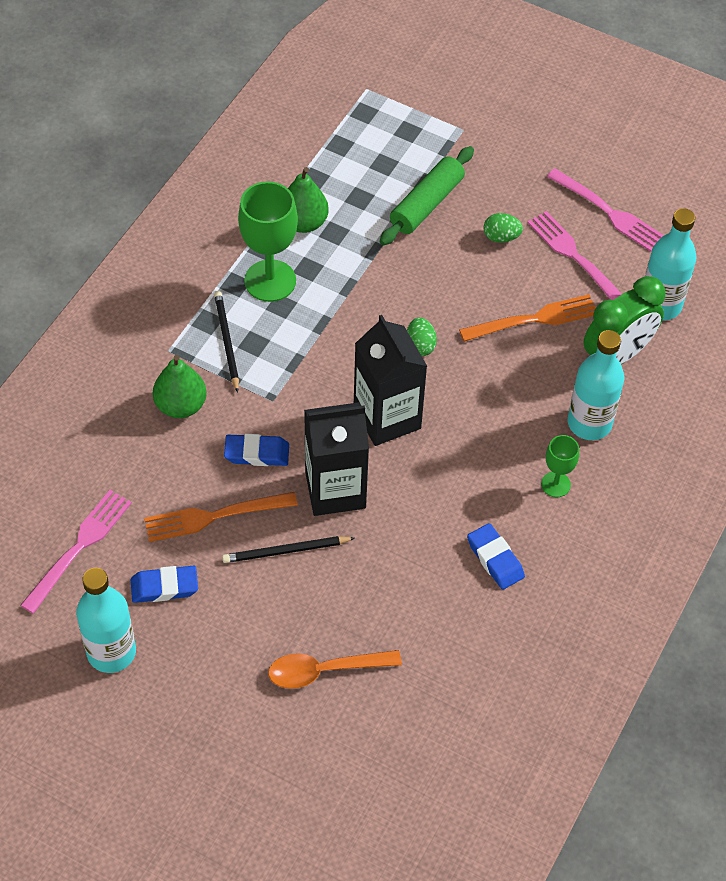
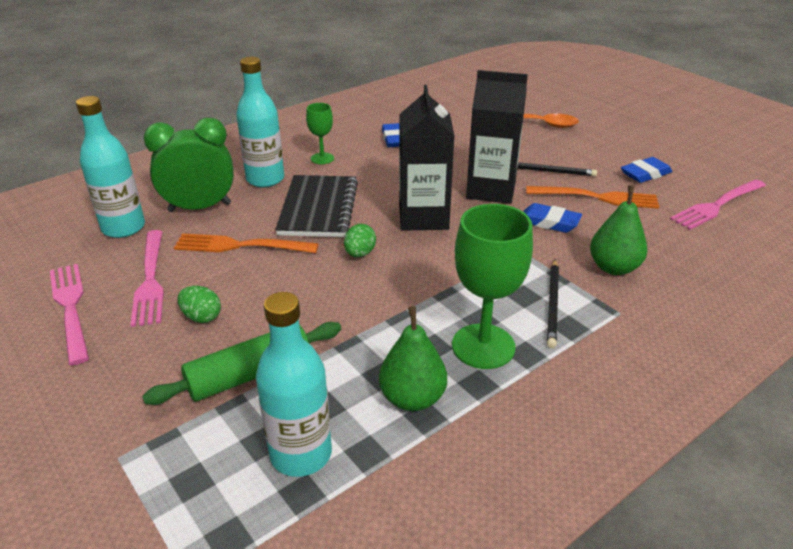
camera: 155 degrees left, 20 degrees down
(111, 652) = (689, 156): turquoise bottle -> turquoise bottle (301, 454)
(164, 587) = (645, 174): blue eraser -> blue eraser turned 45 degrees counterclockwise
(499, 395) = (318, 208): none -> black notebook

